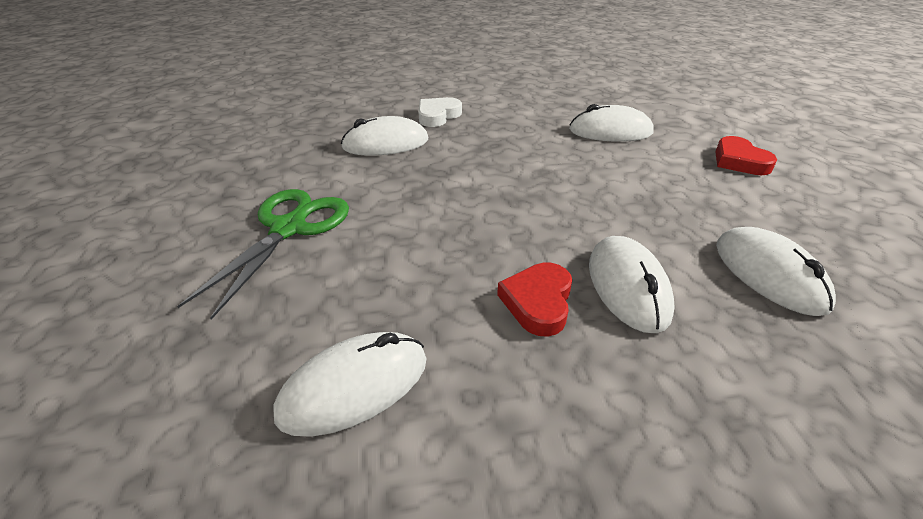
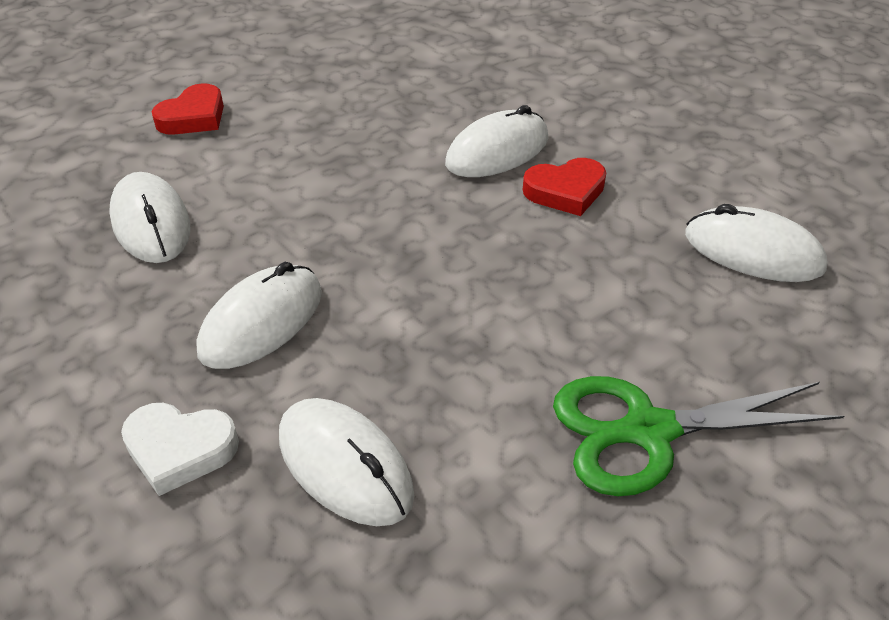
camera: 120 degrees left, 5 degrees up
(769, 274) = (414, 91): white mouse -> white mouse (261, 322)

